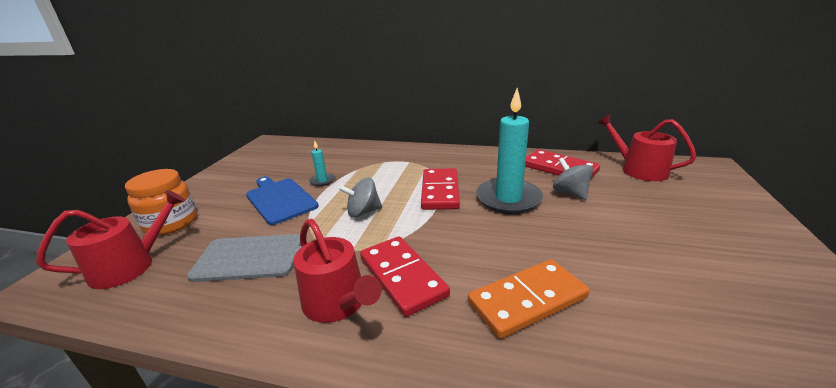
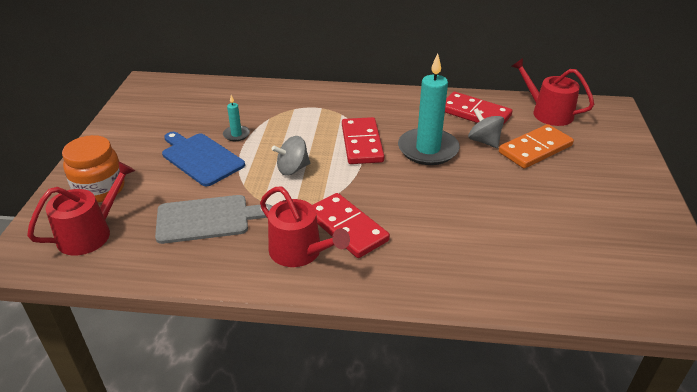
camera: 10 degrees left, 10 degrees up
(527, 300) = (449, 239): orange domino -> orange domino (535, 149)

